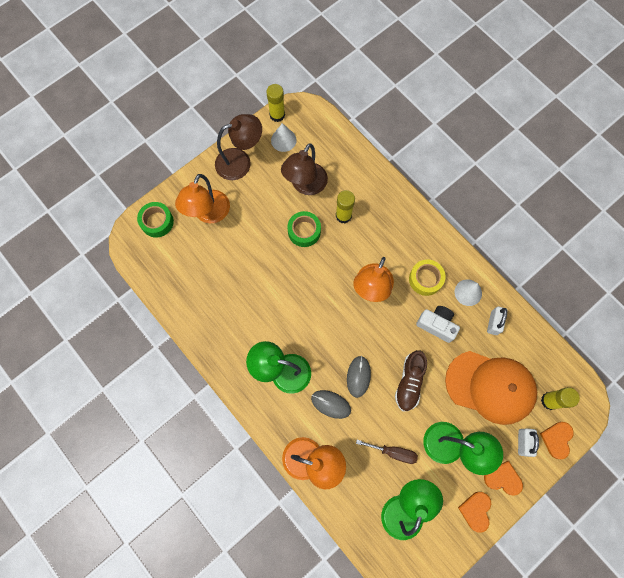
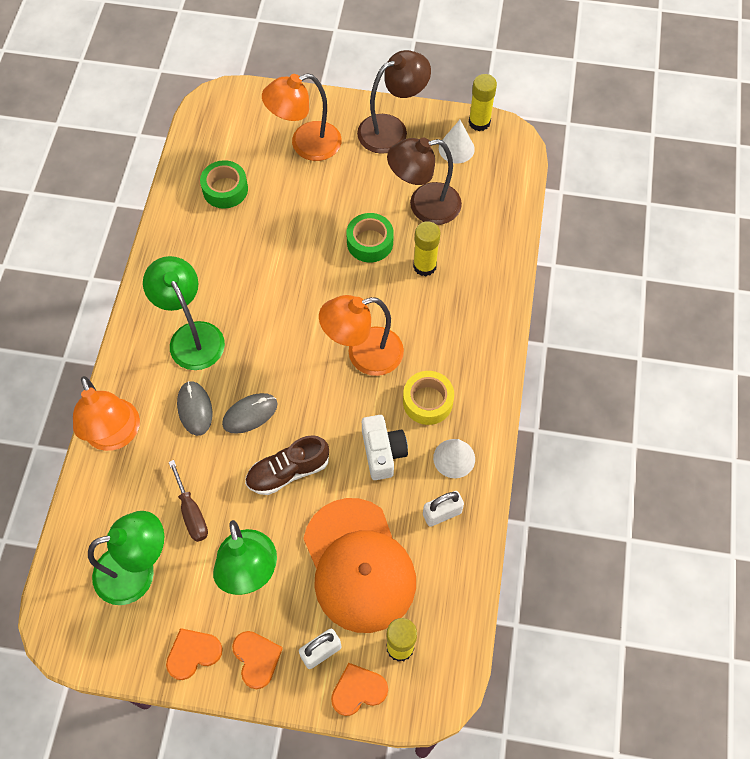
camera: 50 degrees right, 10 degrees down
(157, 222) = (255, 109): green tape -> green tape (225, 189)
(240, 162) = (392, 129): brown lamp -> brown lamp turned 60 degrees counterclockwise

